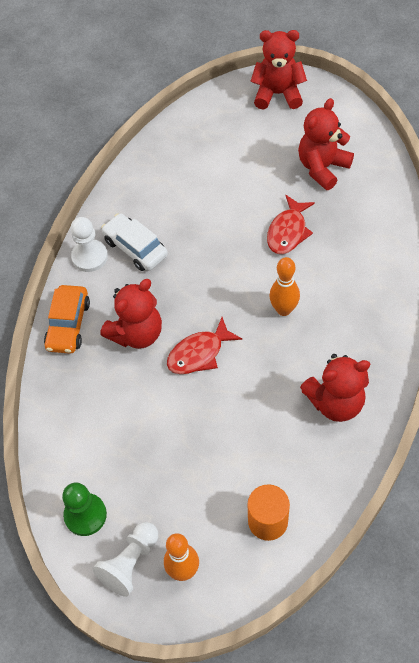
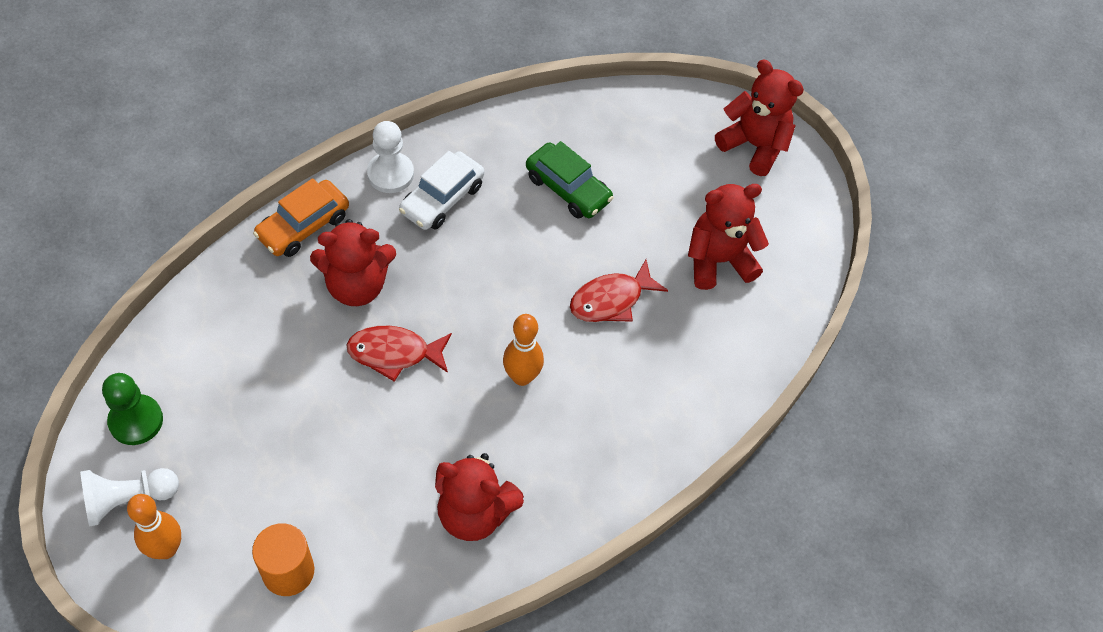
camera: 30 degrees right, 0 degrees up
(135, 248) = (442, 199): white car -> white car turned 135 degrees counterclockwise
(201, 190) = (568, 188): none -> green car

